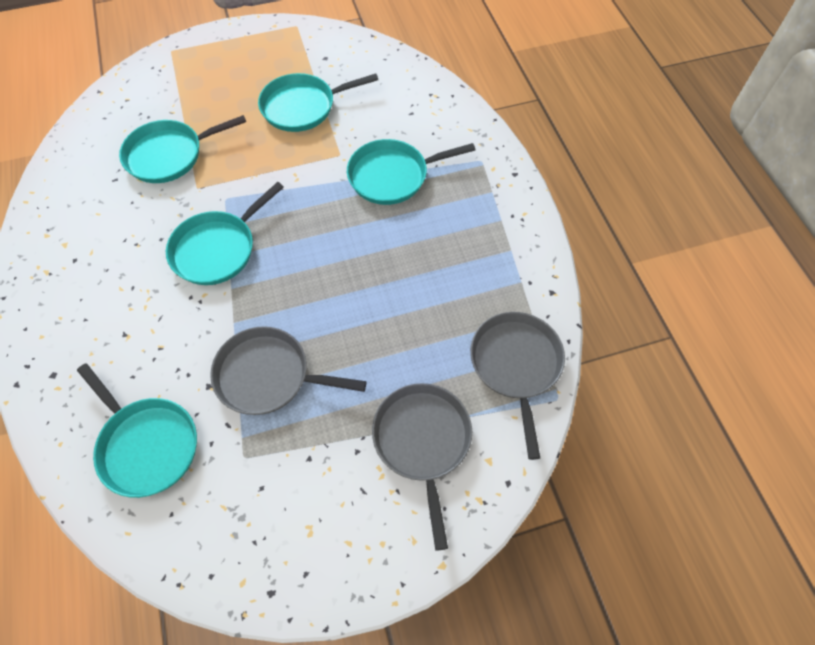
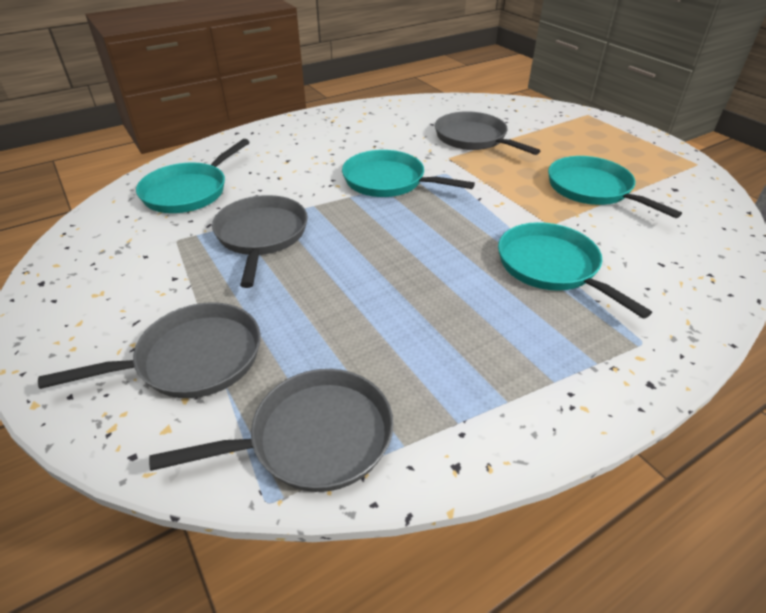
camera: 75 degrees right, 20 degrees down
(169, 155) = (473, 138): turquoise pan -> grey pan

